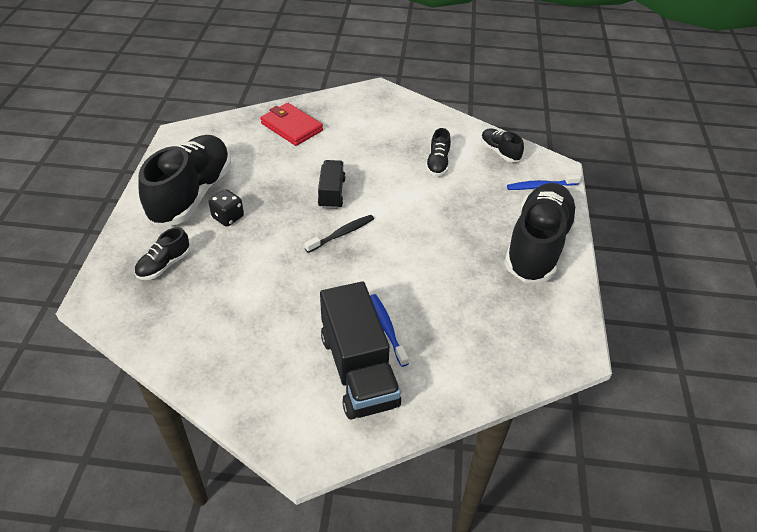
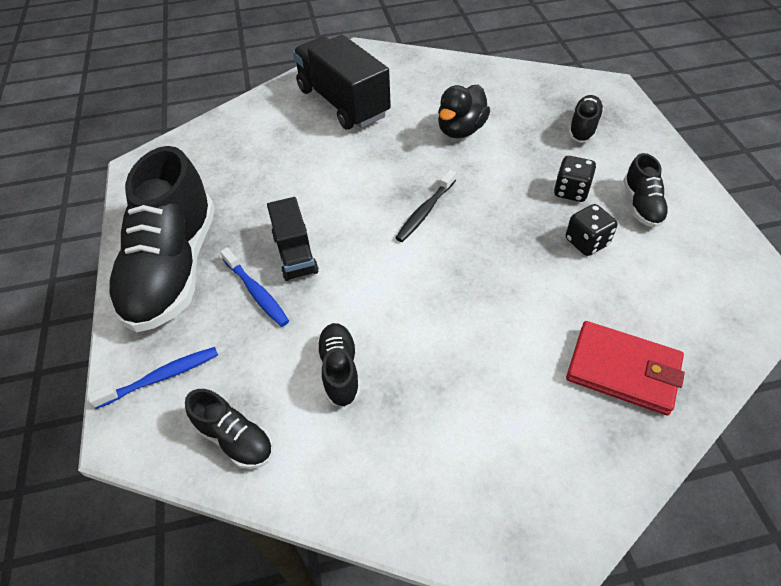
camera: 165 degrees right, 5 degrees up
(192, 194) = (641, 205): black shoe -> black shoe, size x0.45
(251, 184) = (586, 242): none -> black dice
(266, 296) = (461, 130): none -> black duck
(331, 193) = (472, 262): black truck -> black truck (295, 254)
(387, 329) = (330, 136): blue toothbrush -> blue toothbrush (256, 292)

